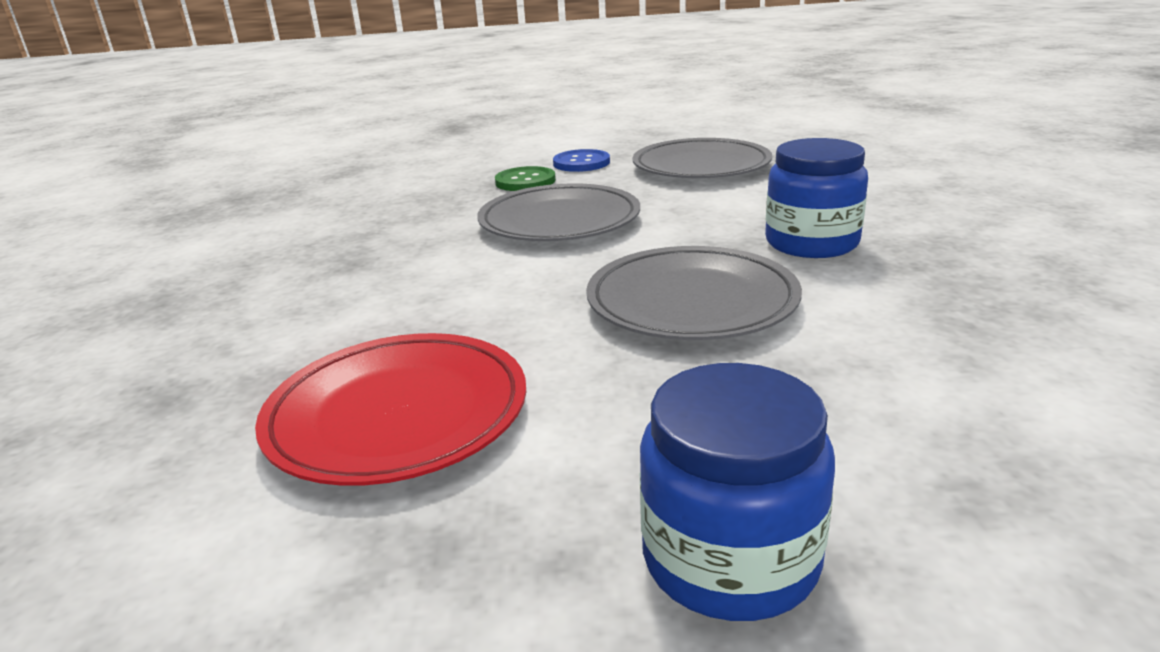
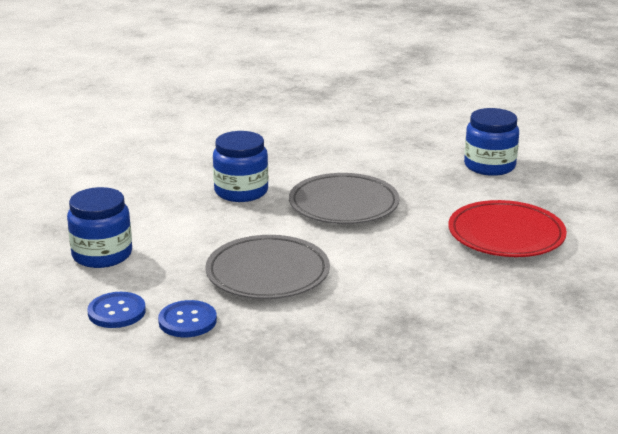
camera: 125 degrees left, 0 degrees up
(525, 181) = (187, 321): green button -> blue button
(701, 166) = (102, 254): grey plate -> blue jar

